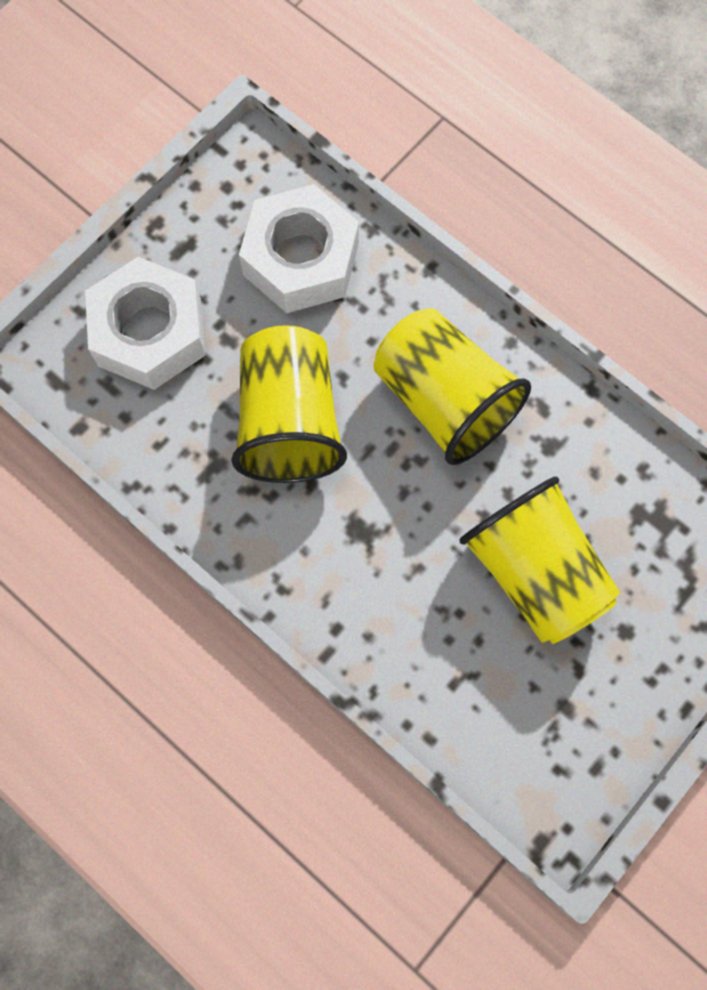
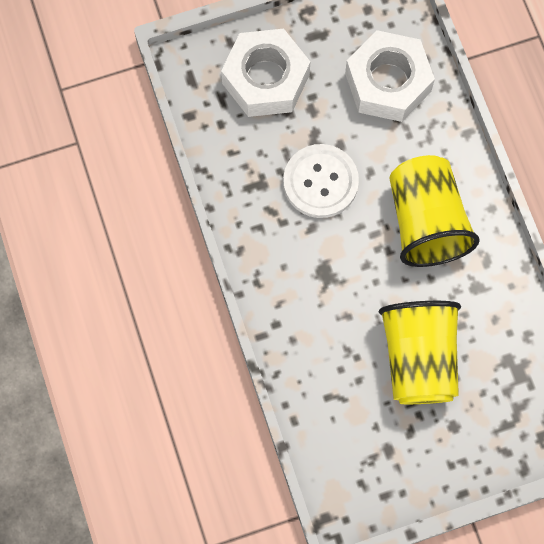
camera: 30 degrees right, 0 degrees up
(289, 421) = (320, 182): yellow cup -> white button

